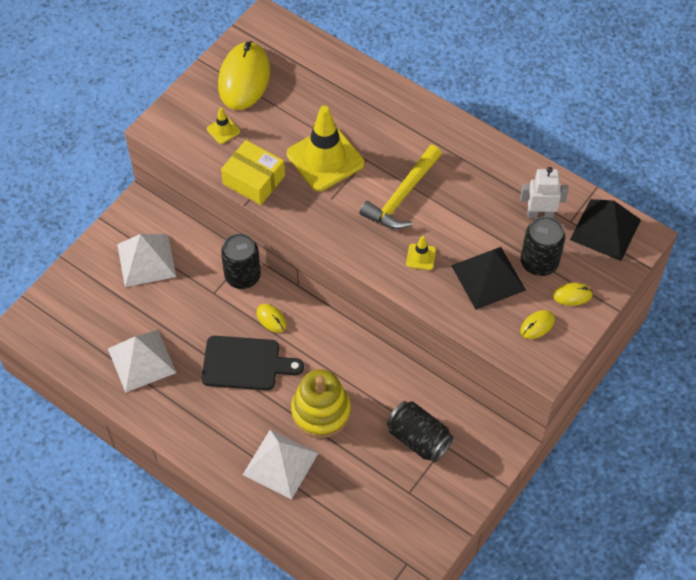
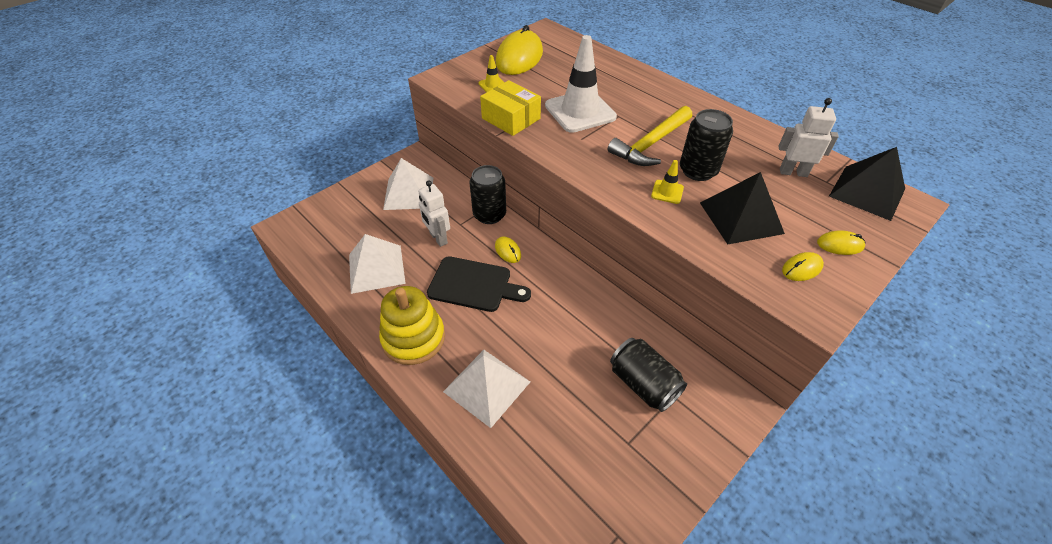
camera: 10 degrees right, 10 degrees down
(195, 314) = (438, 238): none -> white robot
(321, 411) = (540, 339): yellow stacking toy -> yellow stacking toy (413, 338)
(325, 159) = (580, 111): yellow traffic cone -> white traffic cone
(539, 262) = (797, 211): black can -> black can (698, 171)

